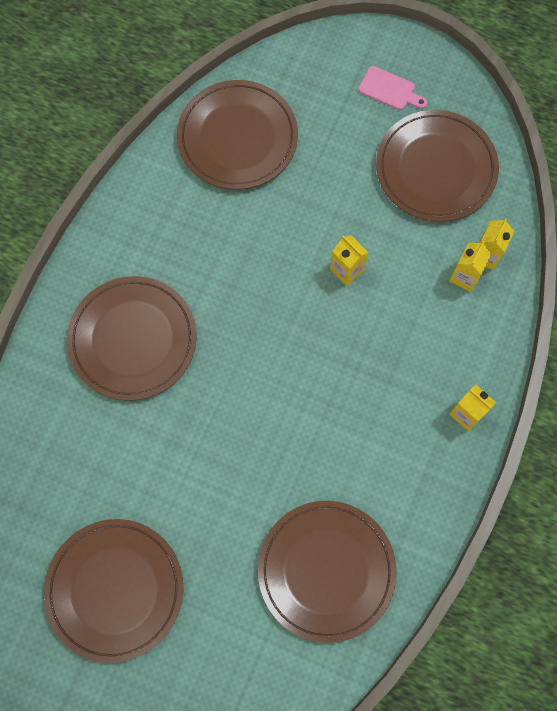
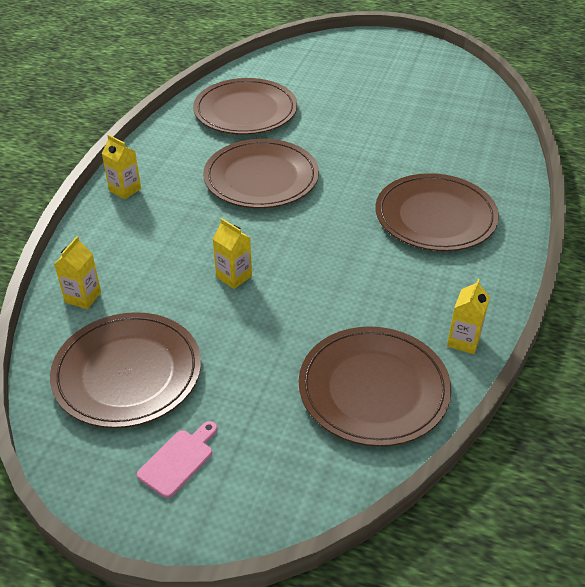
camera: 175 degrees right, 30 degrees down
(115, 589) = (399, 96): brown plate -> brown plate (261, 178)
(390, 90) = (179, 460): pink cutting board -> pink cutting board turned 105 degrees clockwise
(465, 276) = (110, 279): yellow carton -> yellow carton (463, 341)

